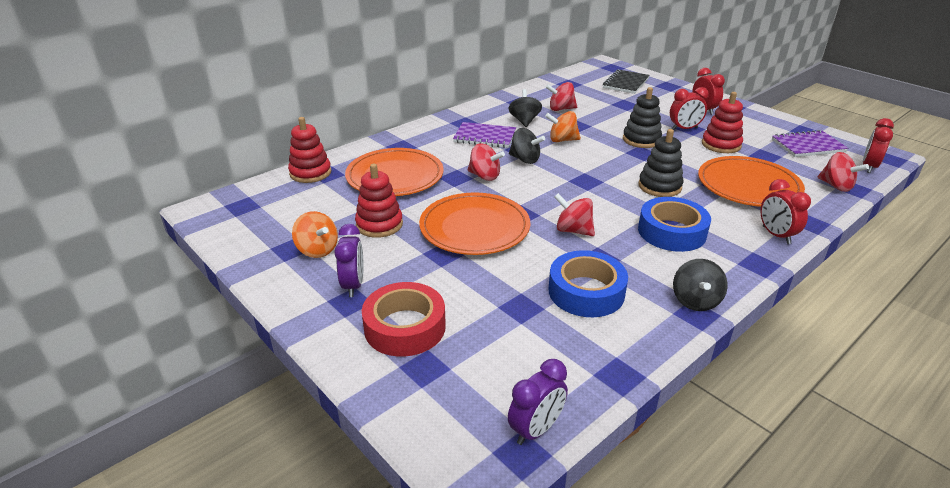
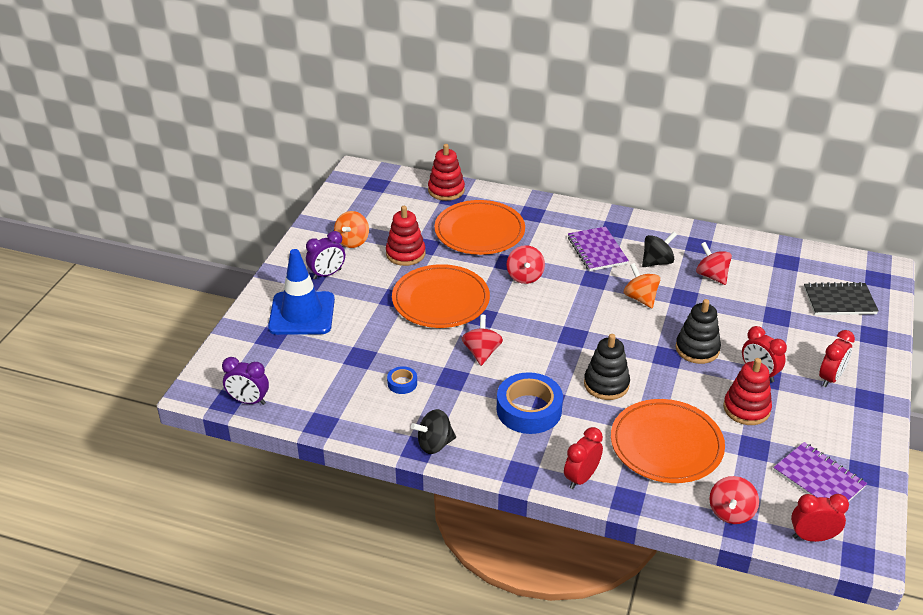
camera: 60 degrees right, 5 degrees up
(405, 327) = (302, 314): red tape -> blue traffic cone
(525, 159) = (577, 288): black spinning top -> none
(586, 292) = (402, 383): blue tape -> blue tape, size x0.47

